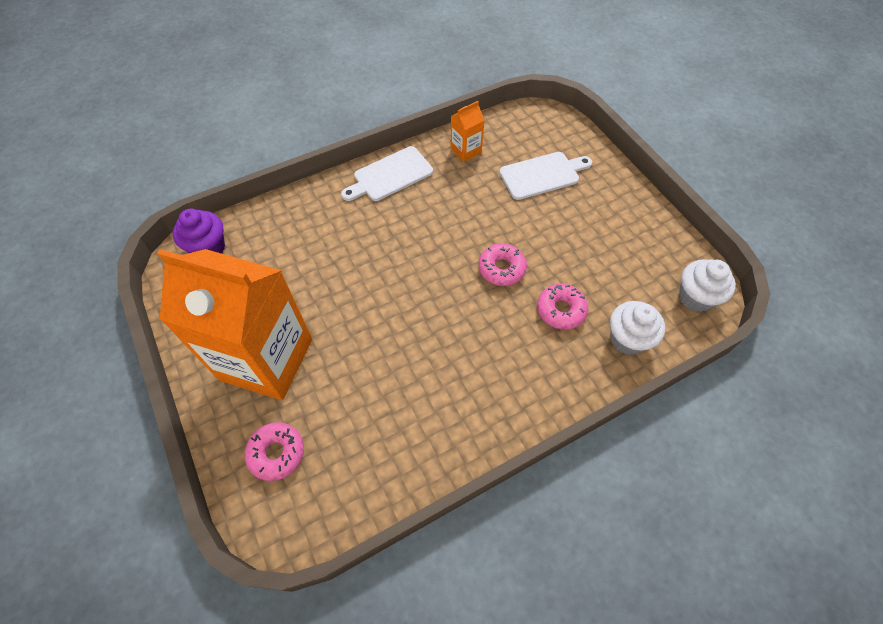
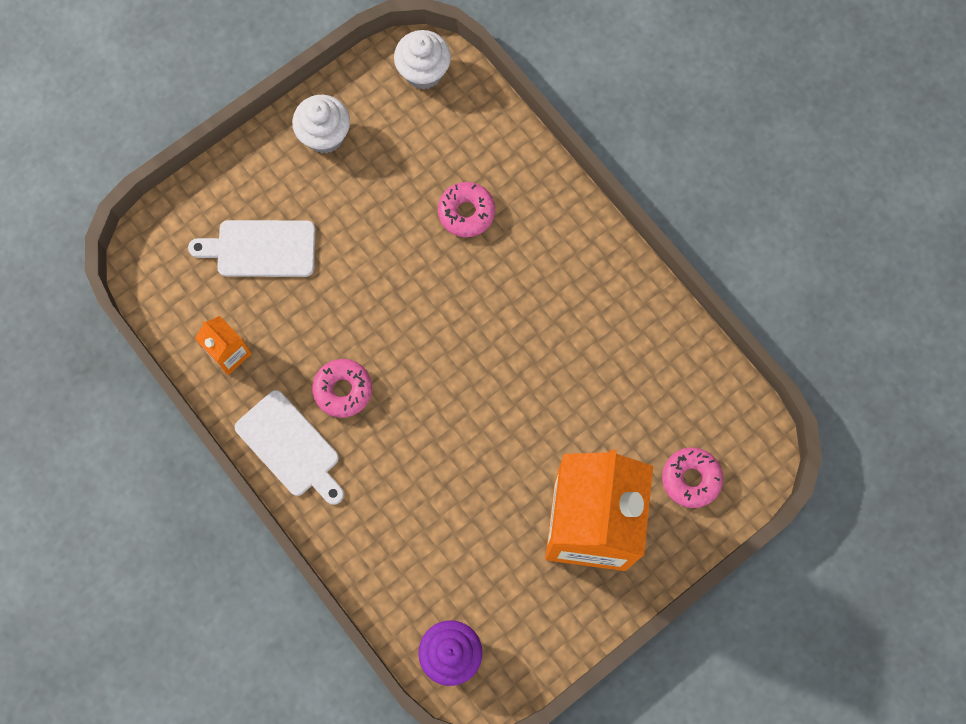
camera: 100 degrees left, 15 degrees up
(501, 268) = (420, 283): pink donut -> pink donut (343, 390)
(542, 175) = (261, 249): white cutting board -> white cutting board turned 60 degrees counterclockwise
(627, 339) = (490, 142): white cupcake -> white cupcake (325, 135)

